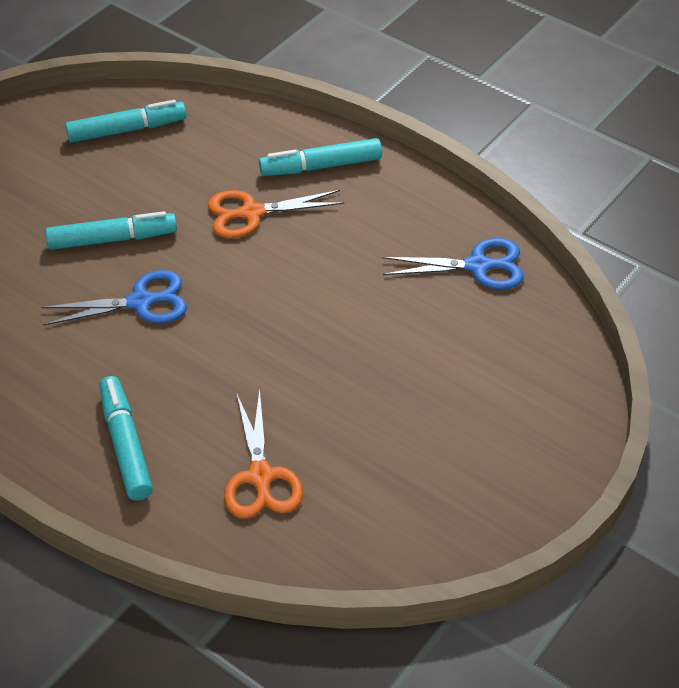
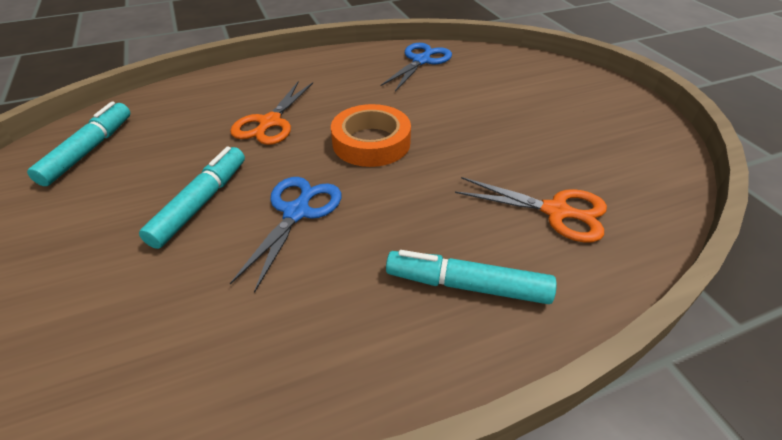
camera: 60 degrees left, 5 degrees down
(274, 301) = (371, 142): none -> orange tape
(321, 166) = (265, 82): turquoise marker -> none

